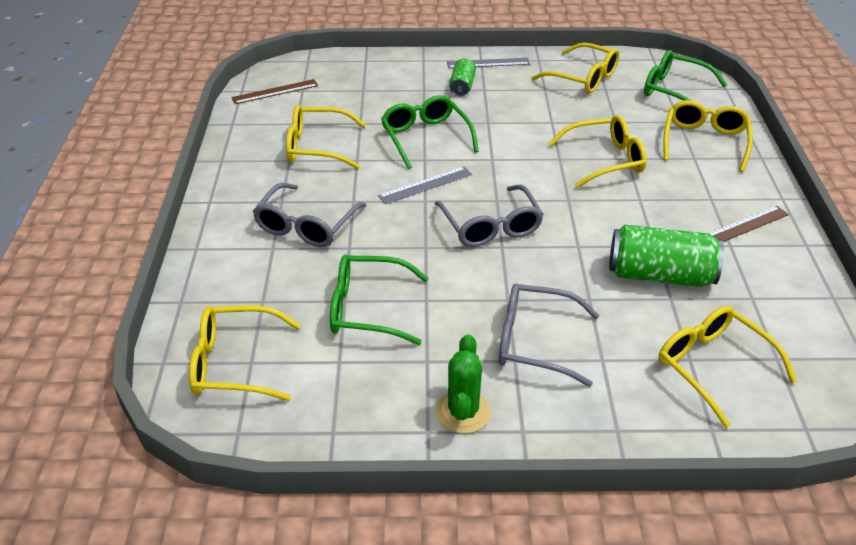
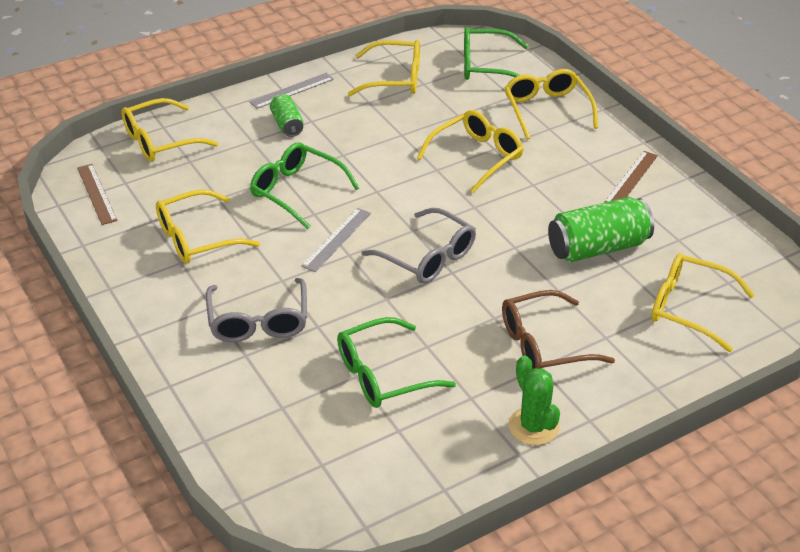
camera: 30 degrees left, 0 degrees up
(234, 363) = (308, 472): yellow glasses -> yellow glasses (160, 141)
(275, 92) = (96, 194): brown ruler -> brown ruler turned 60 degrees counterclockwise
(535, 342) = (544, 345): grey glasses -> brown glasses

